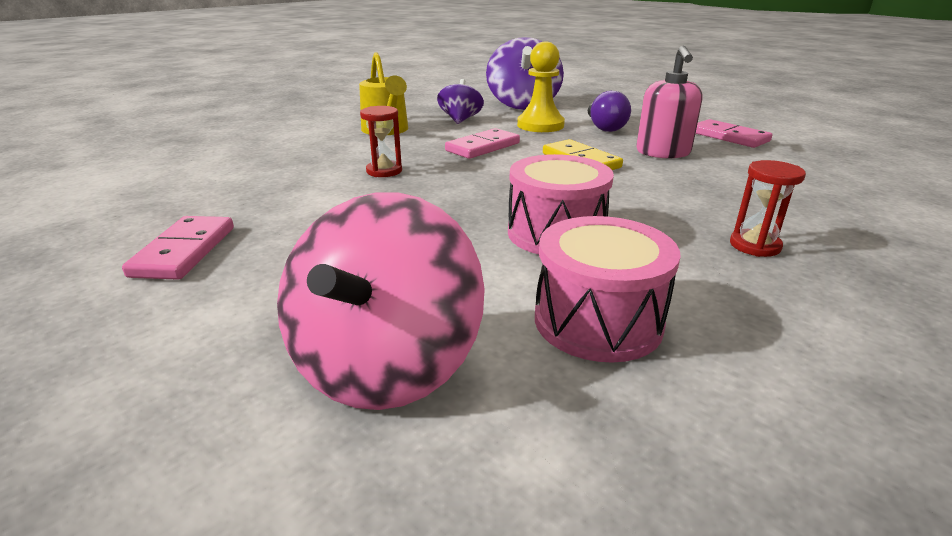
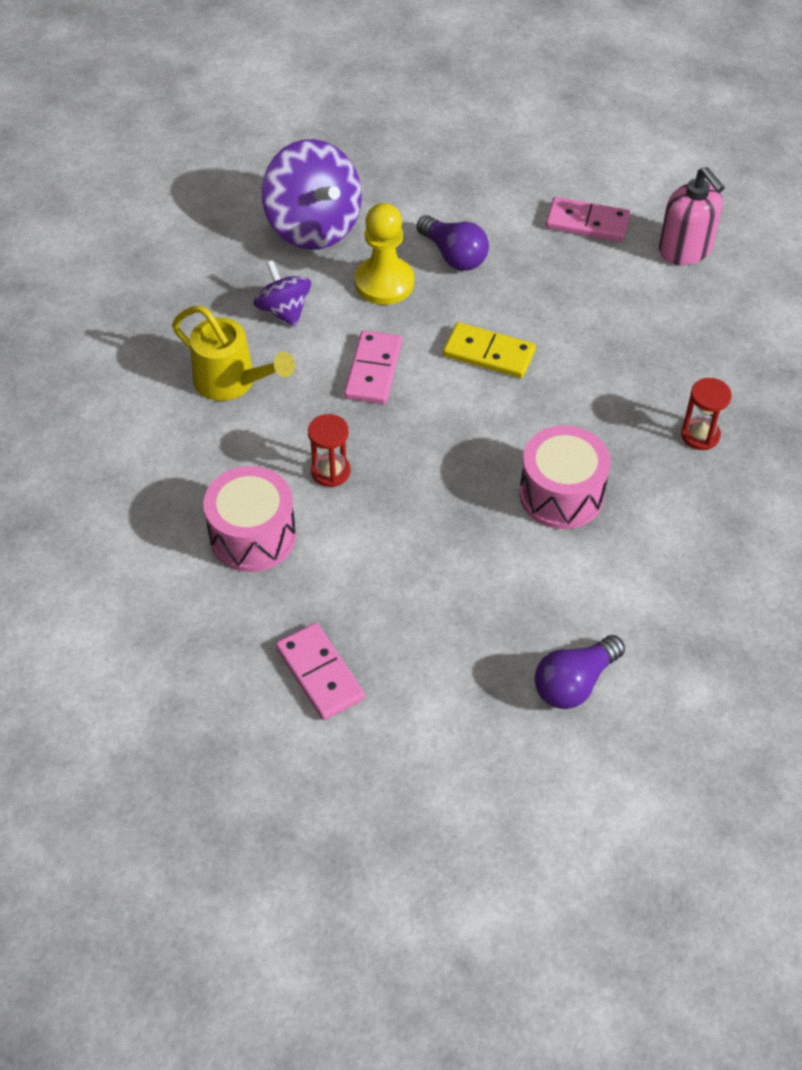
camera: 35 degrees left, 25 degrees up
(385, 364) = (574, 683): pink spinning top -> purple light bulb
(598, 321) = (655, 578): pink drum -> pink drum (252, 536)
(663, 152) = (549, 296): pink soap dispenser -> pink soap dispenser (685, 250)

